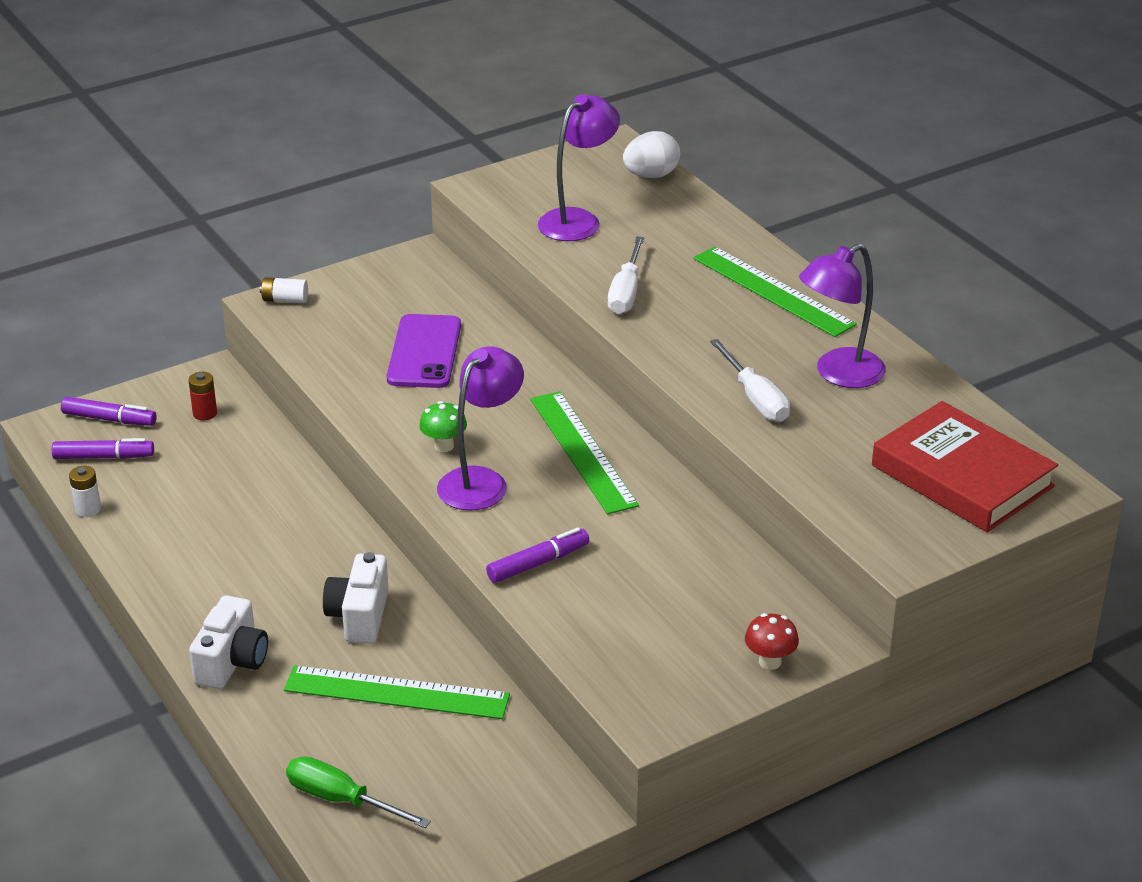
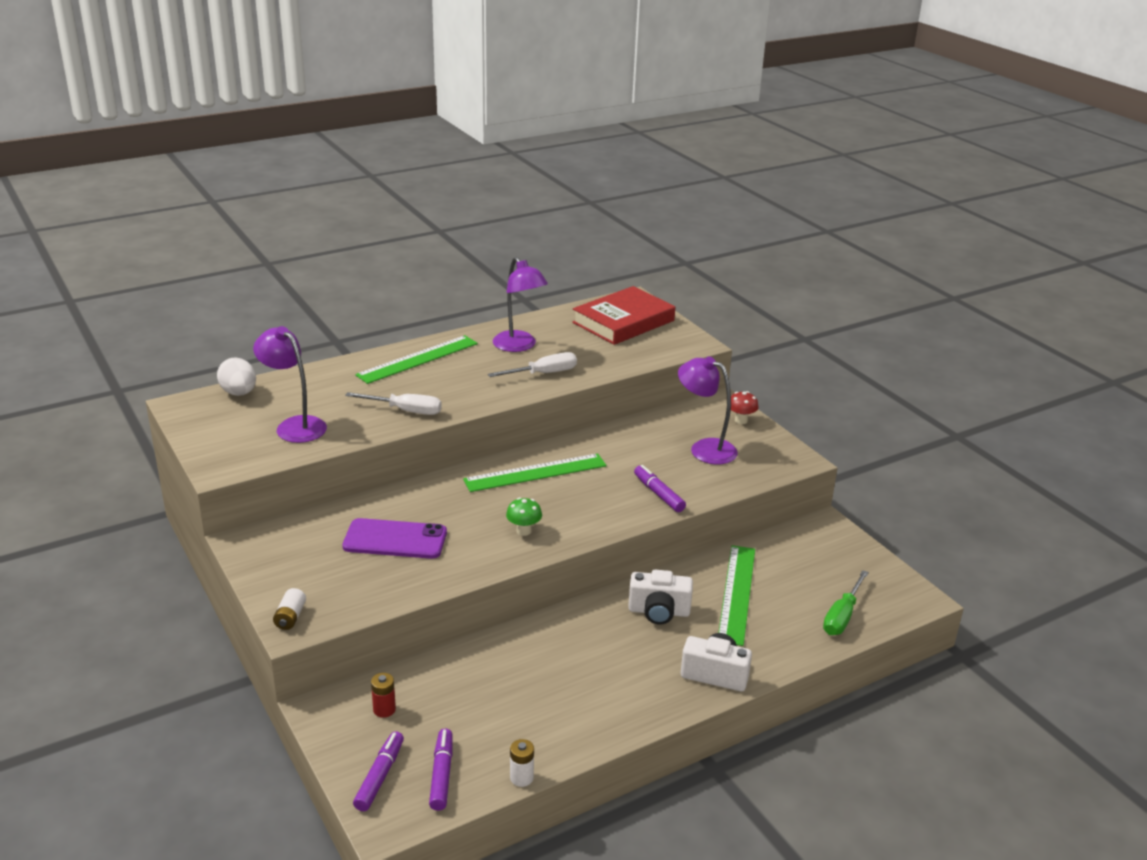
camera: 90 degrees left, 5 degrees down
(481, 481) = (568, 515): purple lamp -> purple lamp (704, 448)

